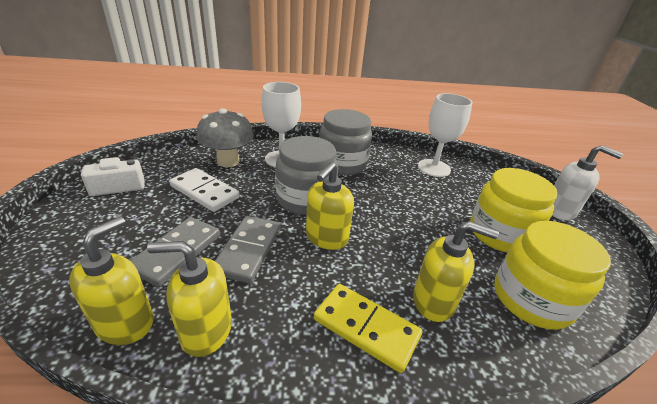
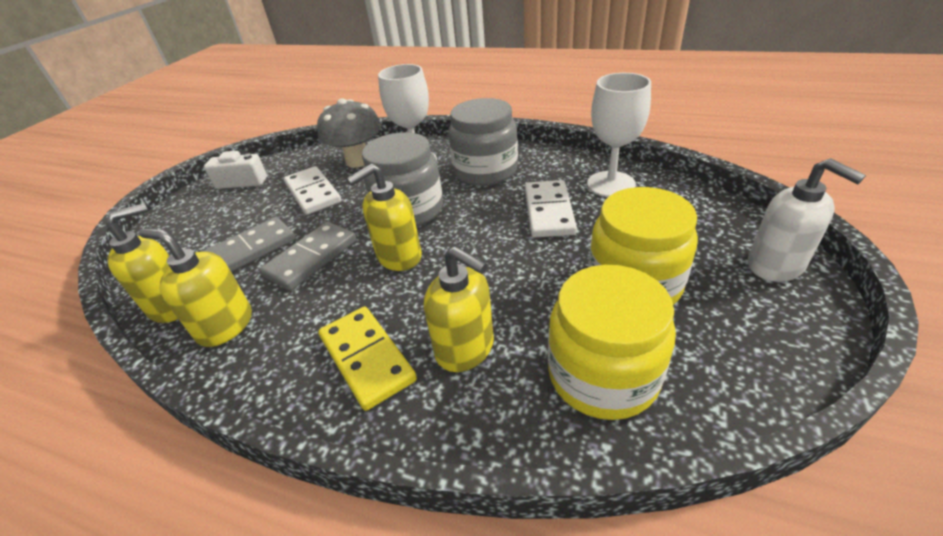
camera: 30 degrees right, 5 degrees up
(409, 190) = (548, 211): none -> white domino

